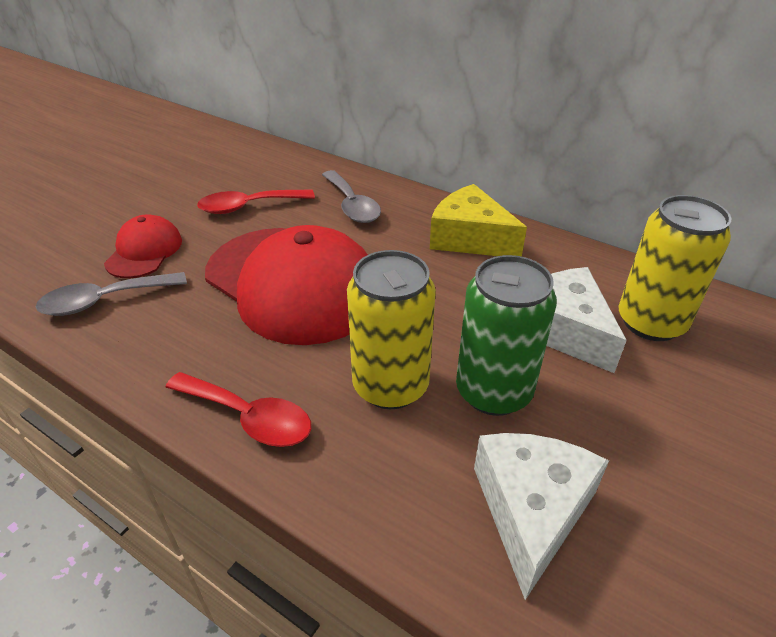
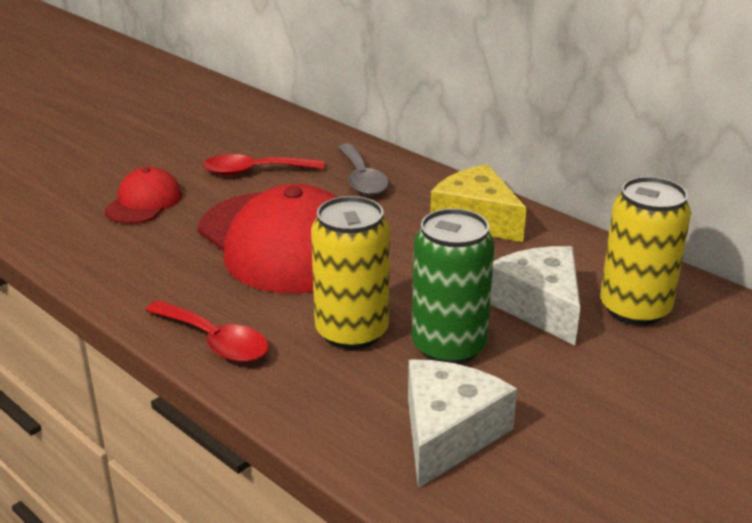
camera: 10 degrees right, 10 degrees down
(104, 301) = (100, 240): grey spoon -> none

